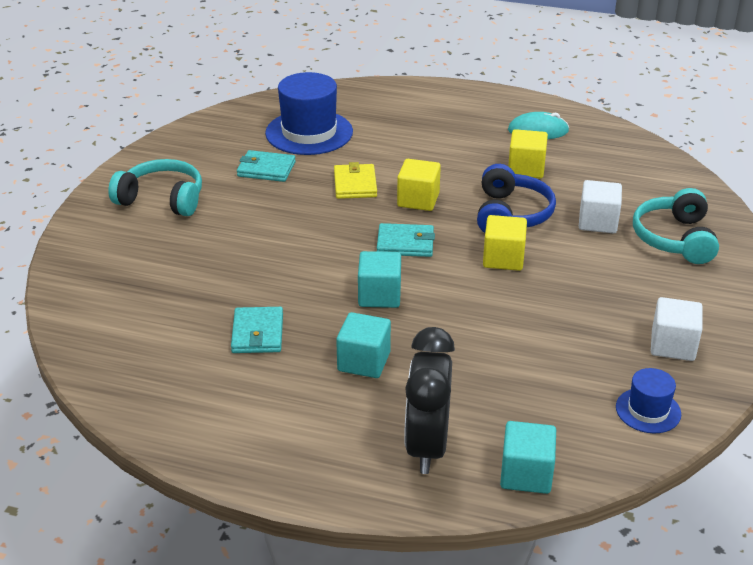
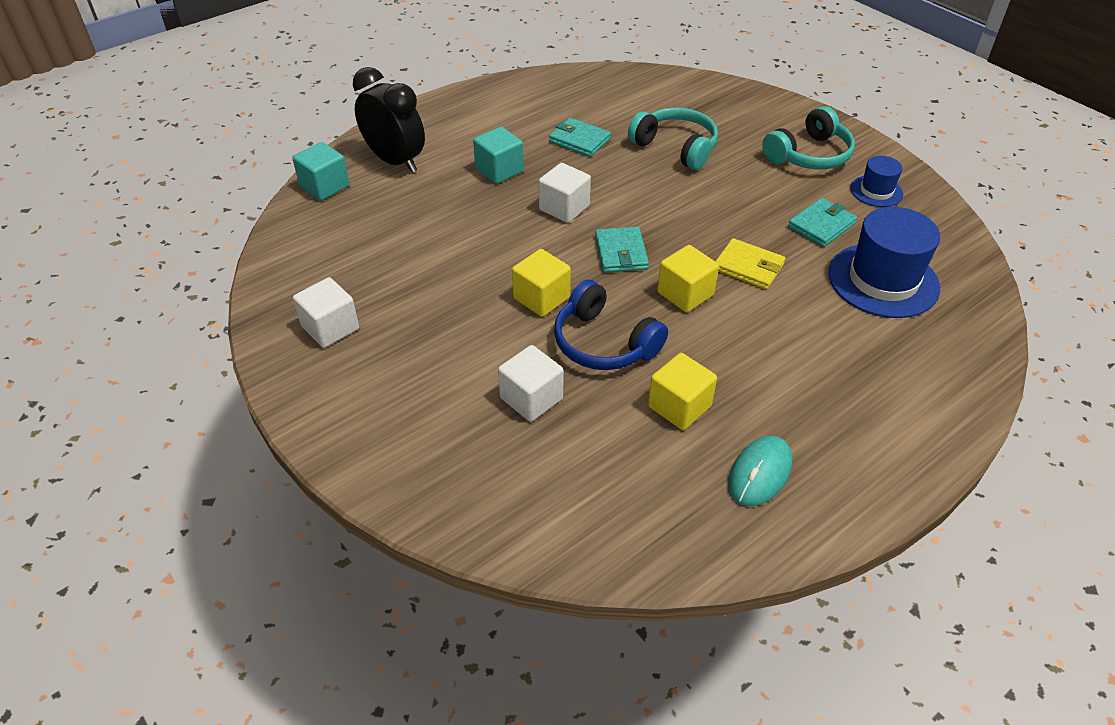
camera: 125 degrees right, 10 degrees up
(379, 295) = (564, 208): turquoise cube -> white cube
(405, 243) = (621, 253): turquoise wallet -> turquoise wallet turned 45 degrees counterclockwise
(648, 410) = (296, 269): blue hat -> blue hat (876, 191)
(675, 239) = (447, 439): turquoise headphones -> turquoise headphones (675, 147)

